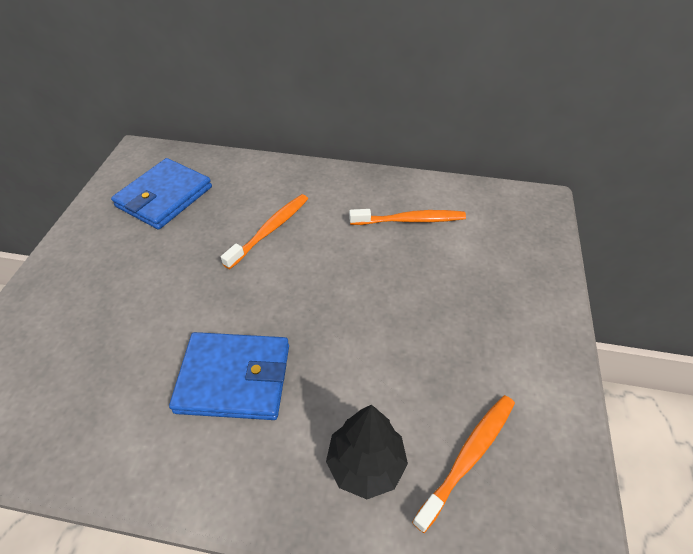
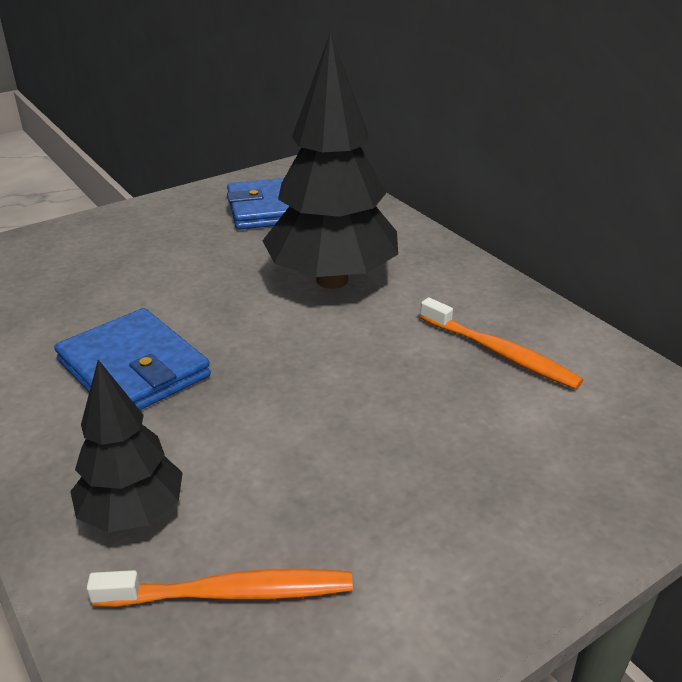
camera: 45 degrees right, 15 degrees down
(270, 230) = (332, 280): orange toothbrush -> black tree

